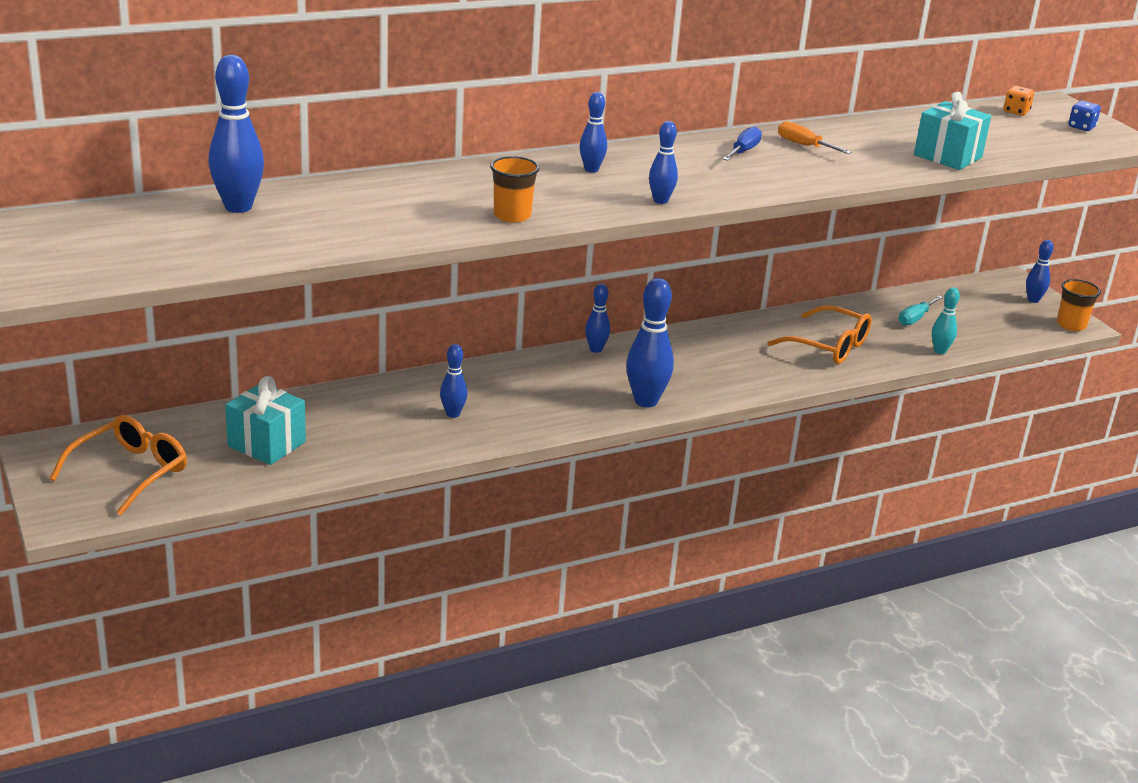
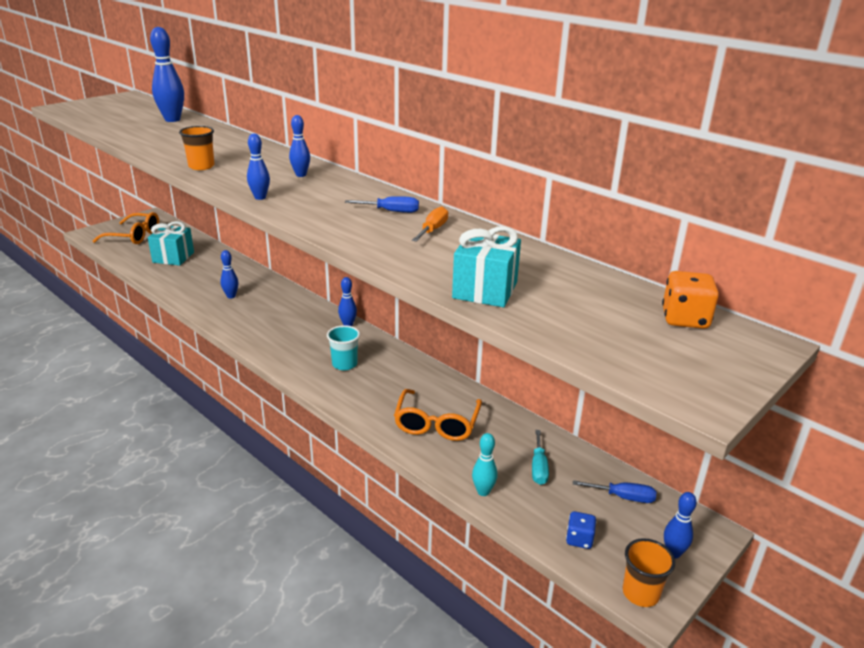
camera: 70 degrees right, 0 degrees up
(646, 401) = (286, 355): blue bowling pin -> none
(688, 370) = (344, 364): none -> turquoise cup
(915, 318) = (538, 468): turquoise screwdriver -> turquoise screwdriver turned 105 degrees counterclockwise
(965, 297) = (623, 497): none -> blue screwdriver
(1016, 112) = (685, 319): orange dice -> orange dice, size x1.53
(1081, 127) = (699, 364): blue dice -> blue dice (579, 539)

